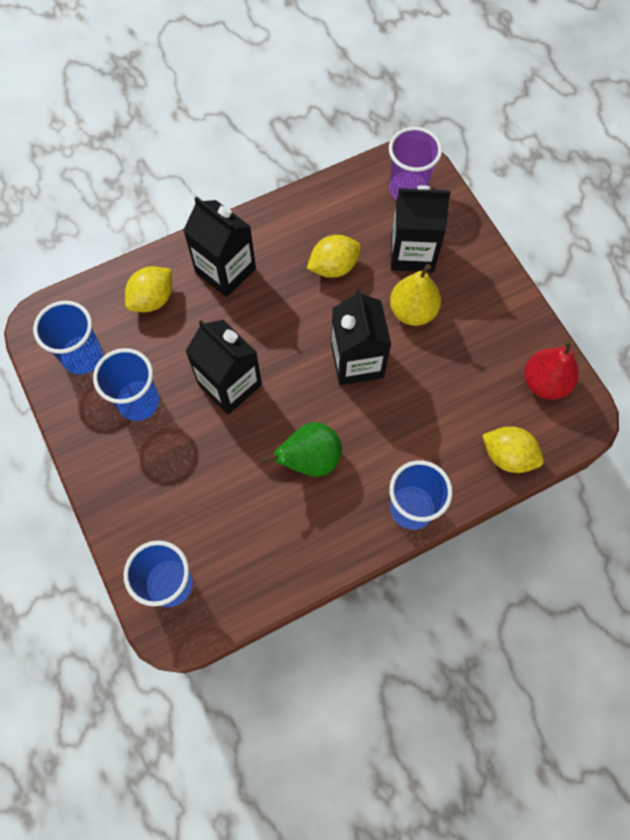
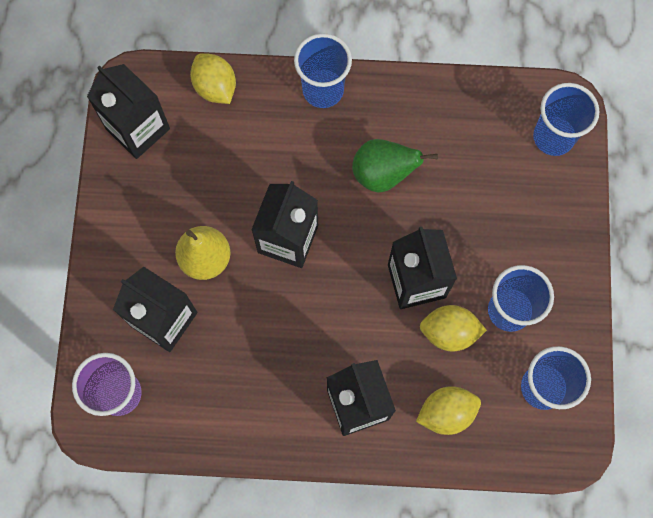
camera: 150 degrees left, 5 degrees up
(333, 267) = (250, 347): yellow lemon -> yellow lemon (449, 332)
(545, 382) = (138, 129): red pear -> black carton

